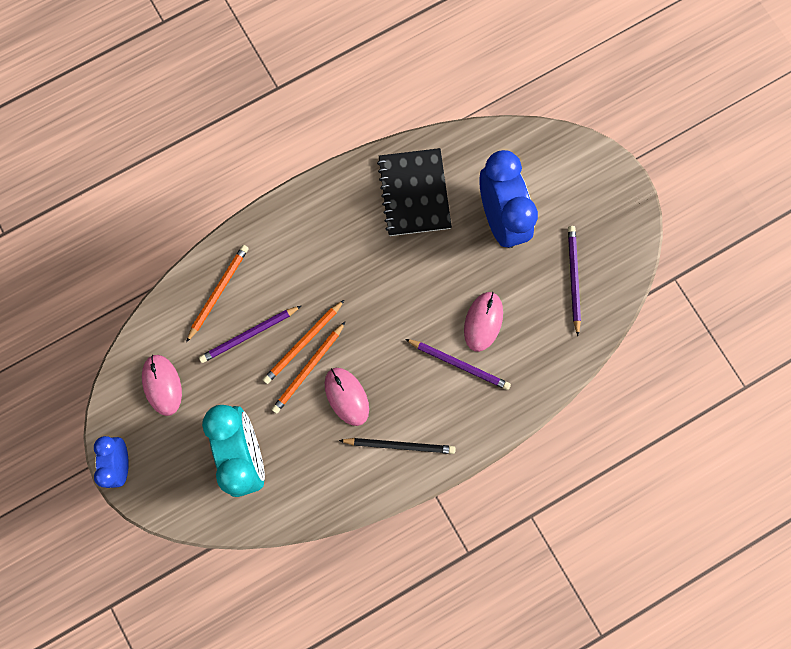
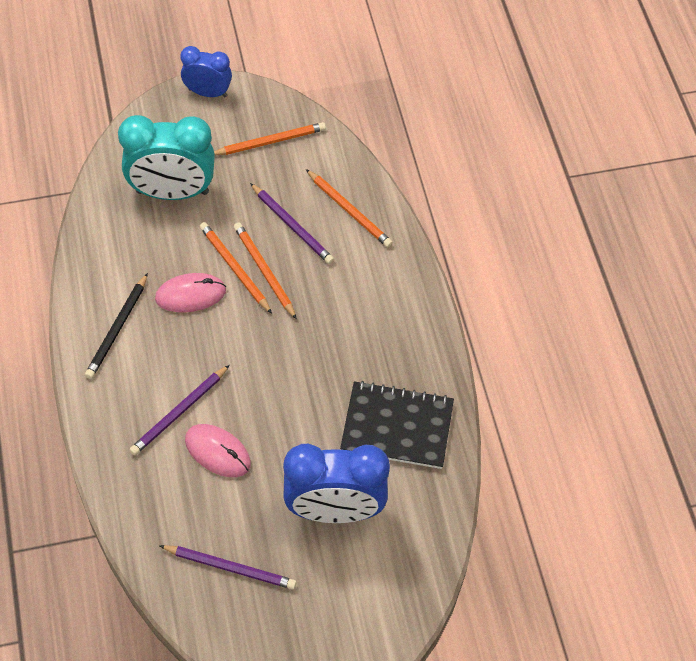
camera: 105 degrees right, 20 degrees down
(162, 385) = (270, 141): pink mouse -> orange pencil
(249, 335) = (292, 226): purple pencil -> purple pencil turned 150 degrees clockwise

